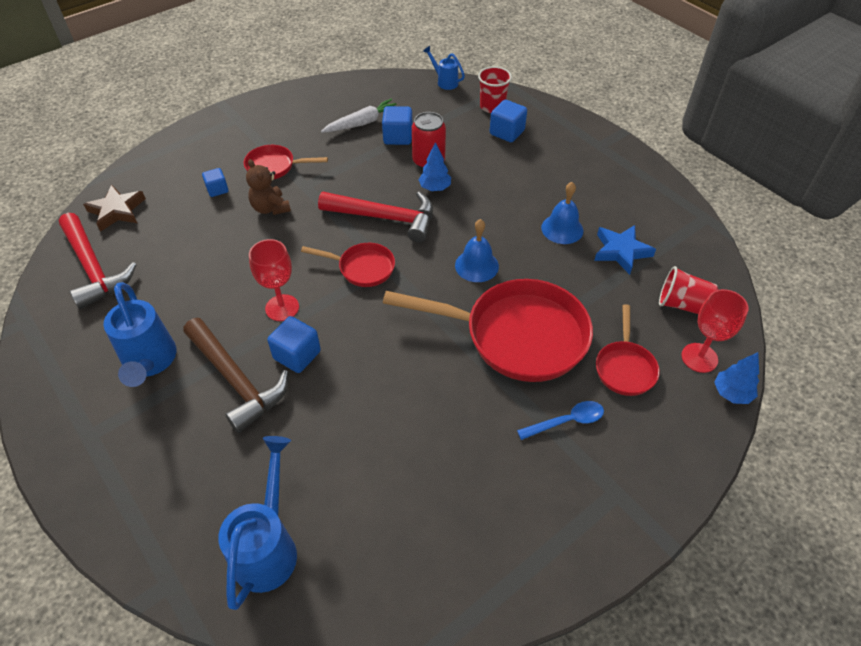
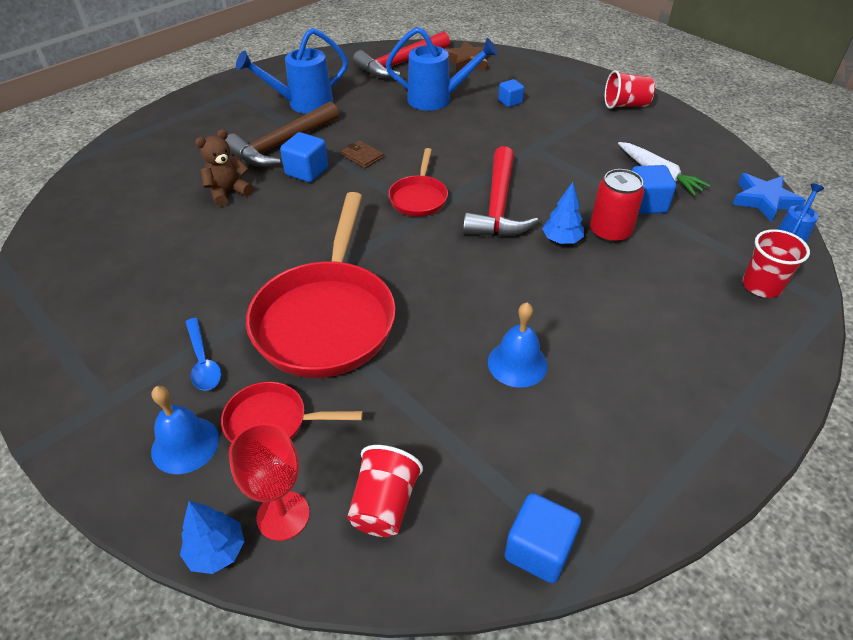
camera: 85 degrees right, 5 degrees down
(253, 119) = (625, 105): none -> red cup
(268, 545) = (125, 181): blue watering can -> blue watering can (437, 99)
(270, 208) = (493, 133): brown teddy bear -> brown teddy bear (228, 192)
(274, 167) = (555, 127): red pan -> none
(282, 308) = (362, 156): red goblet -> brown wallet
(476, 265) = (434, 281): blue bell -> blue bell (185, 444)
(507, 132) = (707, 303): blue cube -> blue cube (538, 550)
(621, 251) = (485, 431): blue star -> blue star (764, 200)

